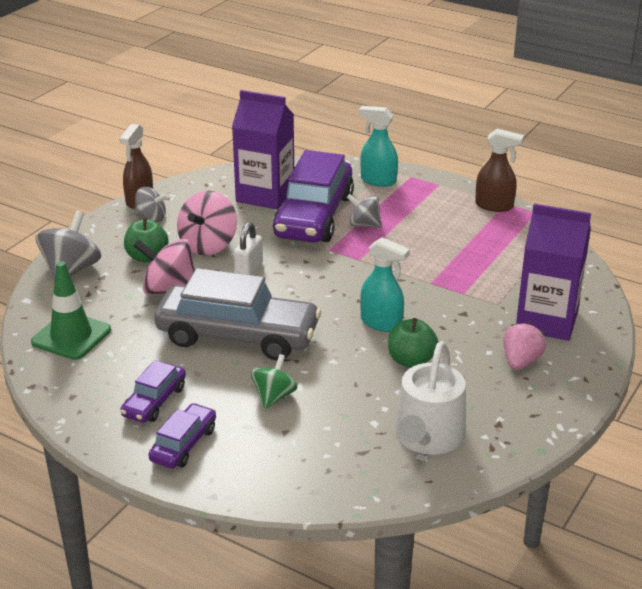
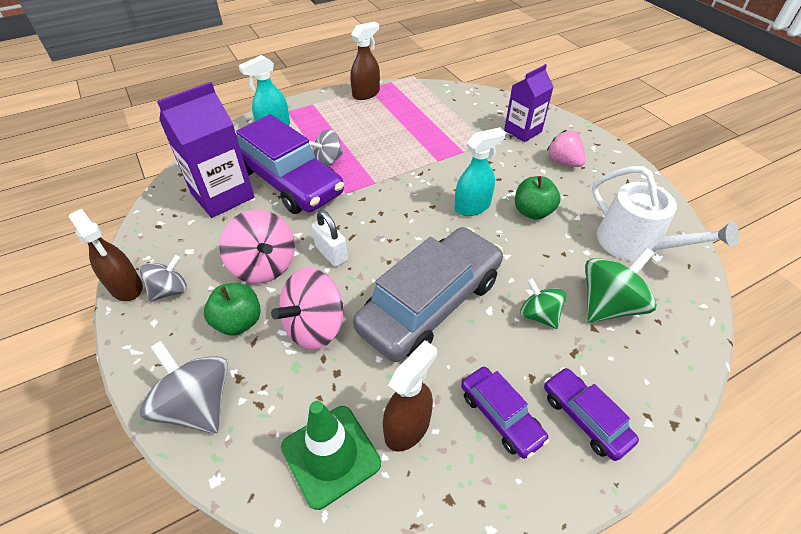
camera: 60 degrees left, 15 degrees up
(114, 361) = (408, 427): none -> brown spray bottle
(322, 435) = (608, 305): none -> green spinning top
(547, 321) = (522, 131): purple carton -> purple carton, size x0.66

